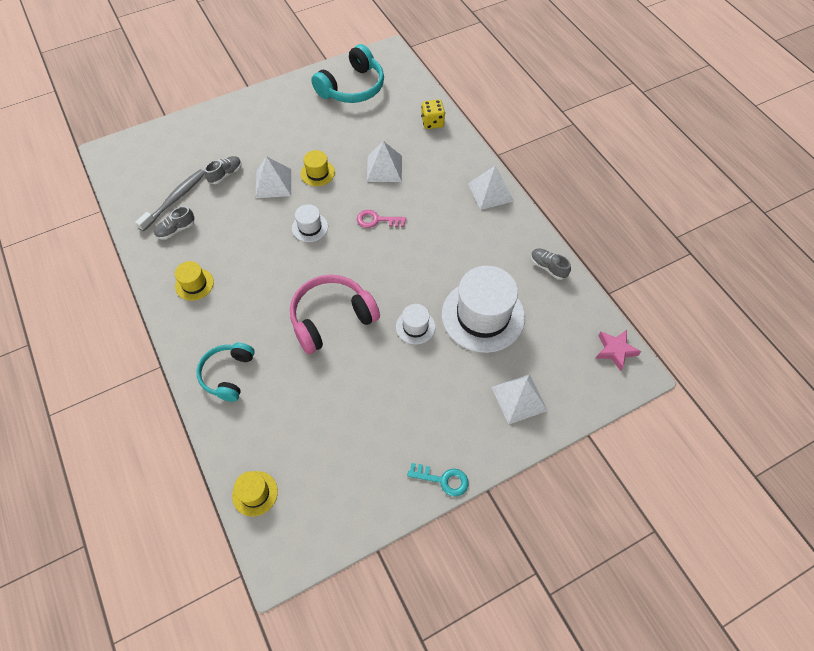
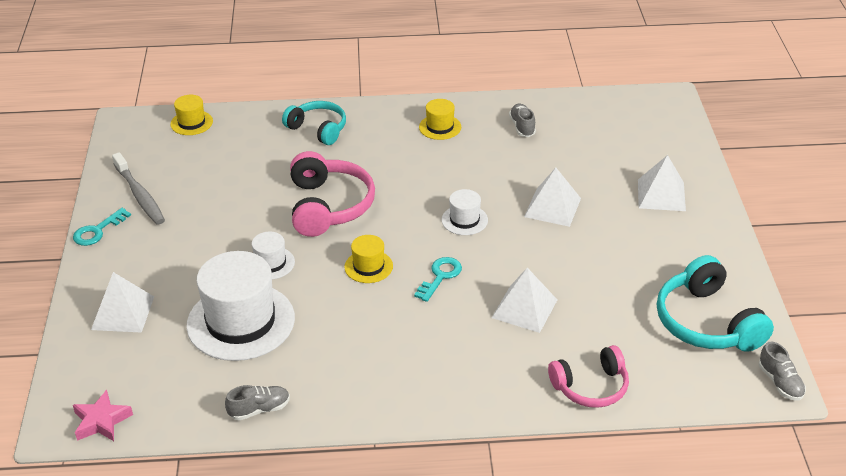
camera: 115 degrees right, 20 degrees down
(175, 199) = (568, 132): grey toothbrush -> grey toothbrush (140, 195)
(225, 174) = (588, 174): grey shoe -> grey shoe (780, 382)
(317, 173) = (550, 247): yellow hat -> yellow hat (368, 266)
(377, 220) = (440, 276): pink key -> turquoise key
(432, 122) = (591, 387): yellow dice -> pink headphones
(490, 192) = (419, 401): white pyramid -> white pyramid (661, 195)

